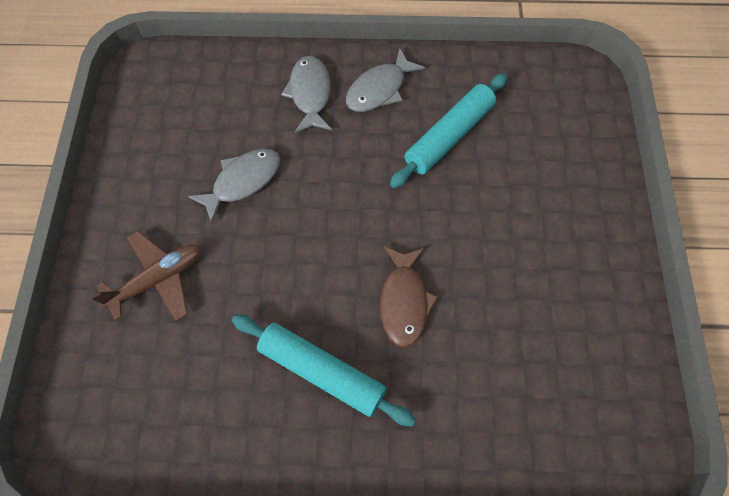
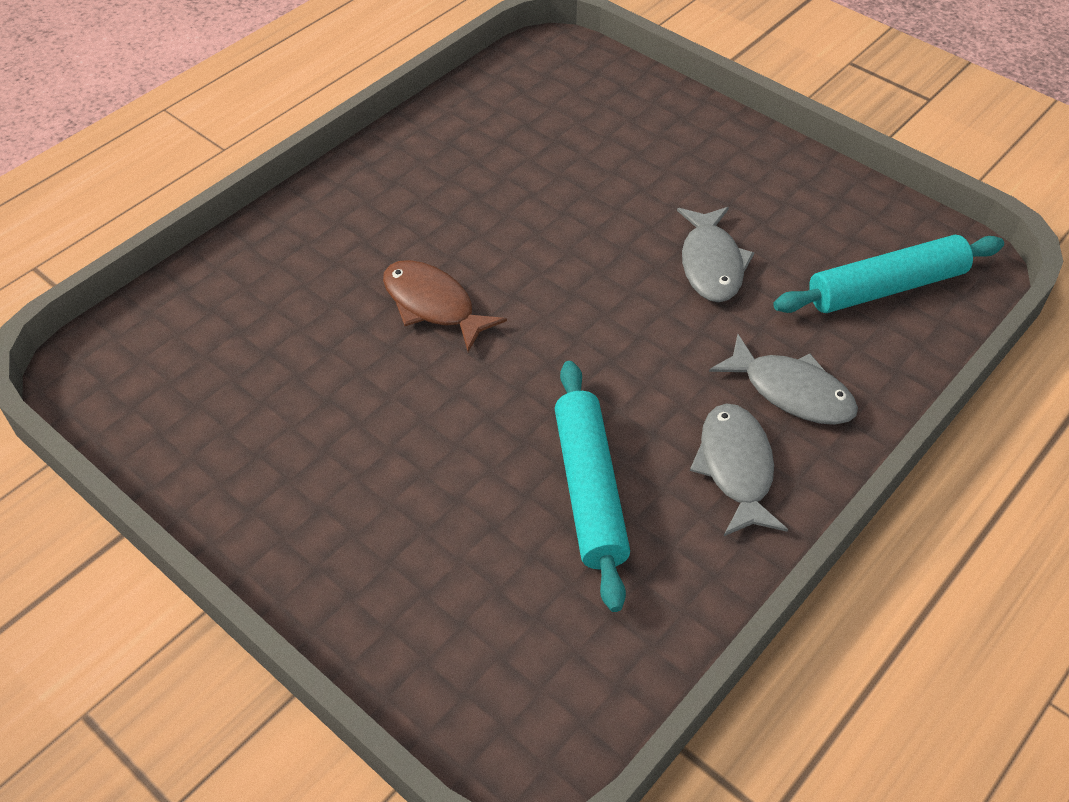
camera: 130 degrees right, 15 degrees down
(158, 279) = (653, 154): brown plane -> none
(322, 371) = (438, 209): turquoise rolling pin -> turquoise rolling pin (886, 288)

